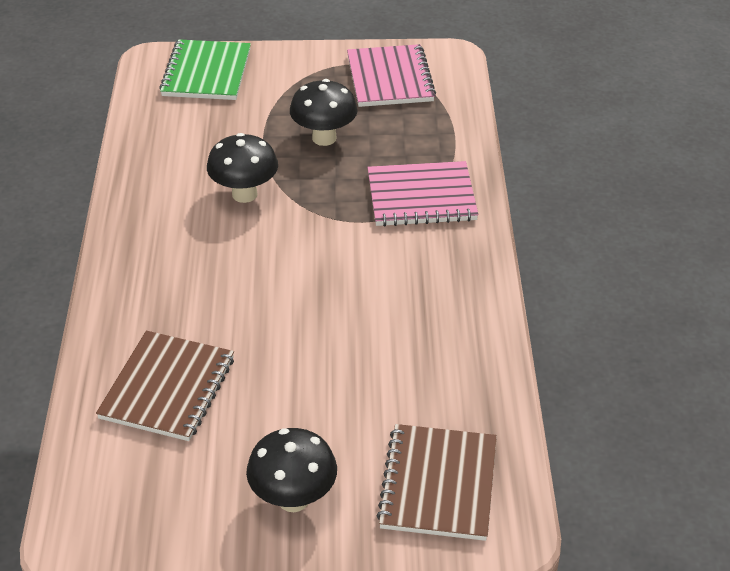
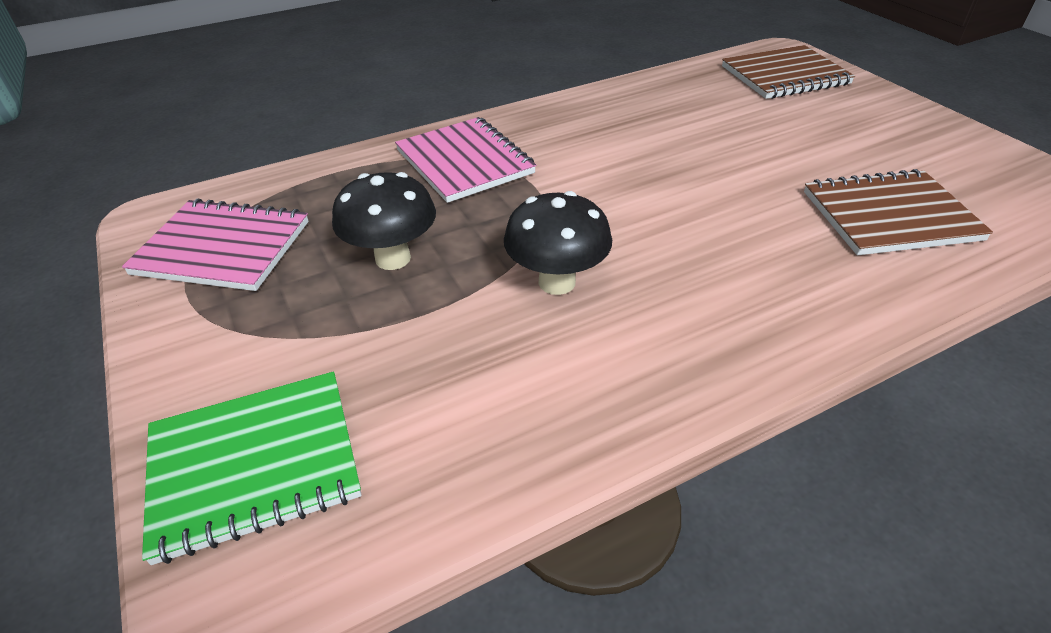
camera: 115 degrees left, 0 degrees up
(293, 499) = (884, 119): black mushroom -> none
(390, 78) = (223, 248): pink notebook -> pink notebook turned 45 degrees clockwise

